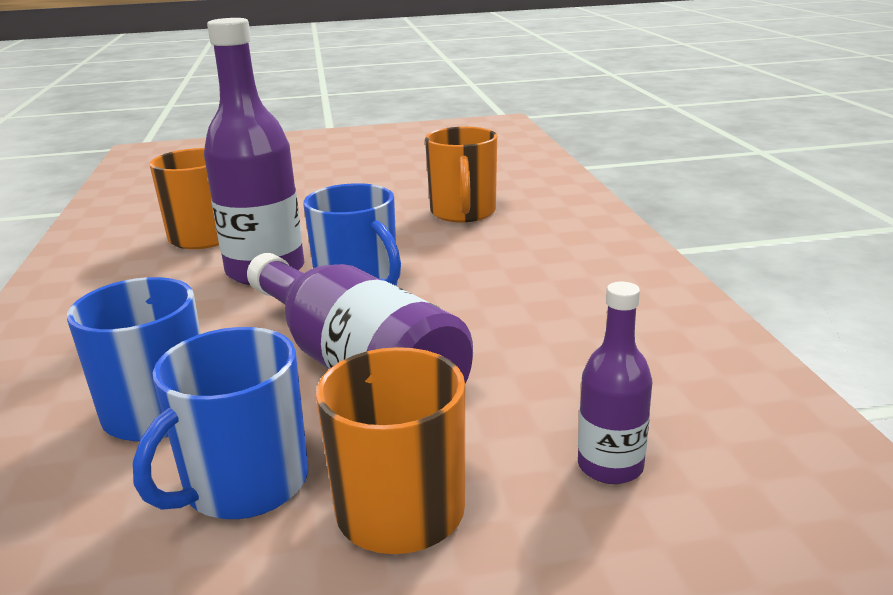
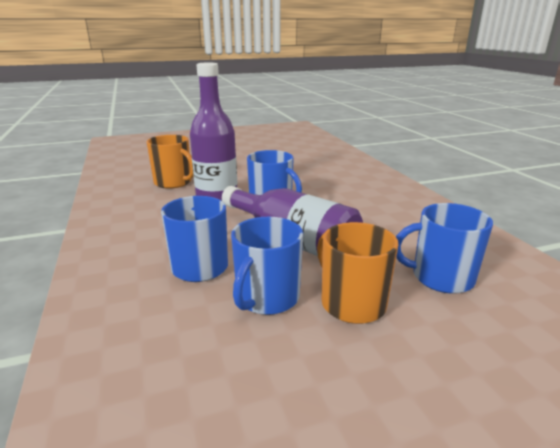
camera: 10 degrees left, 0 degrees up
(463, 212) = (304, 167): orange mug -> none
(610, 466) = (441, 277): purple bottle -> blue mug

